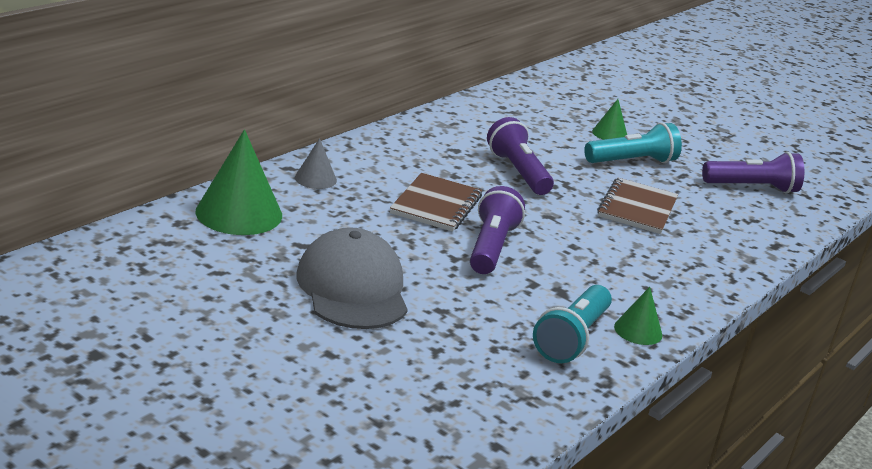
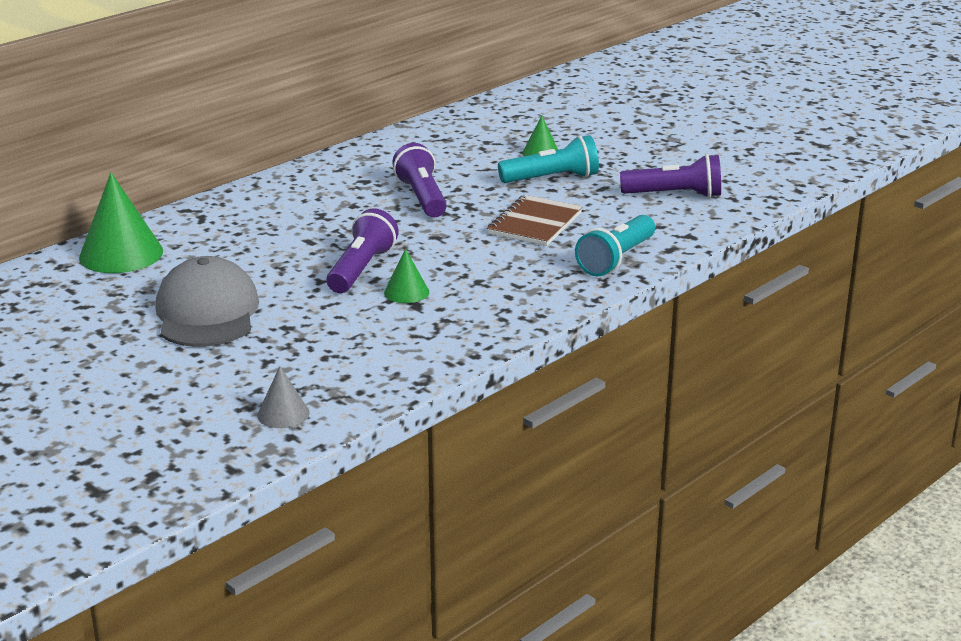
camera: 10 degrees right, 0 degrees up
(315, 179) = (208, 218): grey cone -> grey cone (283, 414)
(436, 205) = (322, 234): brown notebook -> none
(571, 338) = (406, 345): turquoise flashlight -> turquoise flashlight (616, 260)
(638, 330) = (478, 335): green cone -> green cone (406, 292)

